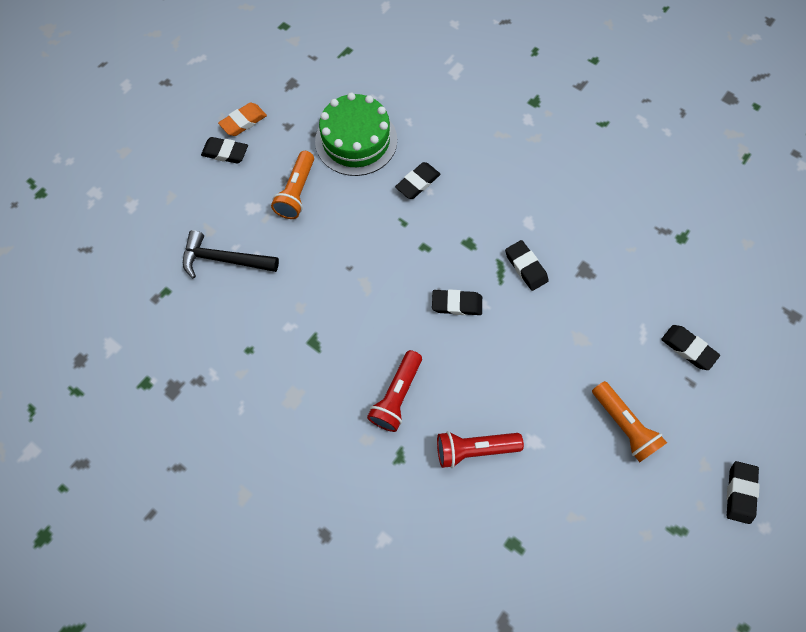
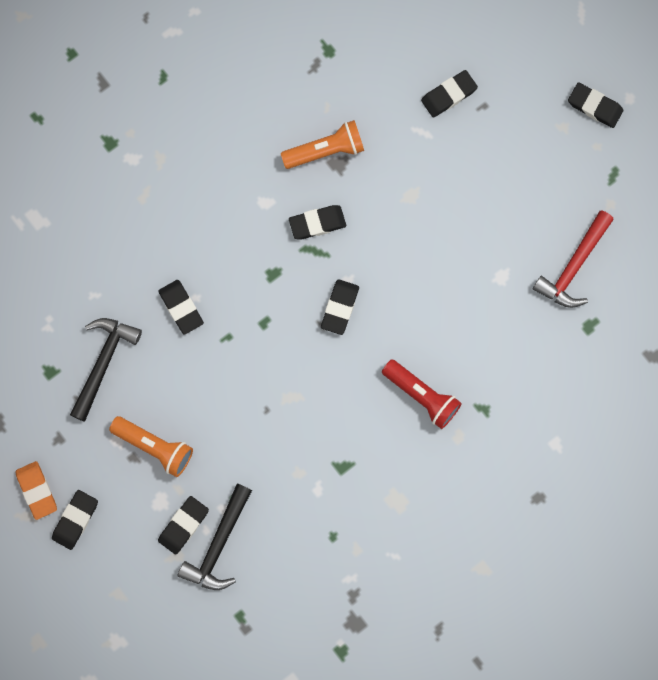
camera: 75 degrees left, 10 degrees up
(236, 229) = (183, 525): none -> black eraser
(356, 140) = (103, 363): green cake -> black hammer
(474, 449) = (494, 335): red flashlight -> none
(569, 512) = (574, 266): none -> red hammer
(623, 425) = (507, 186): orange flashlight -> orange flashlight (326, 150)

